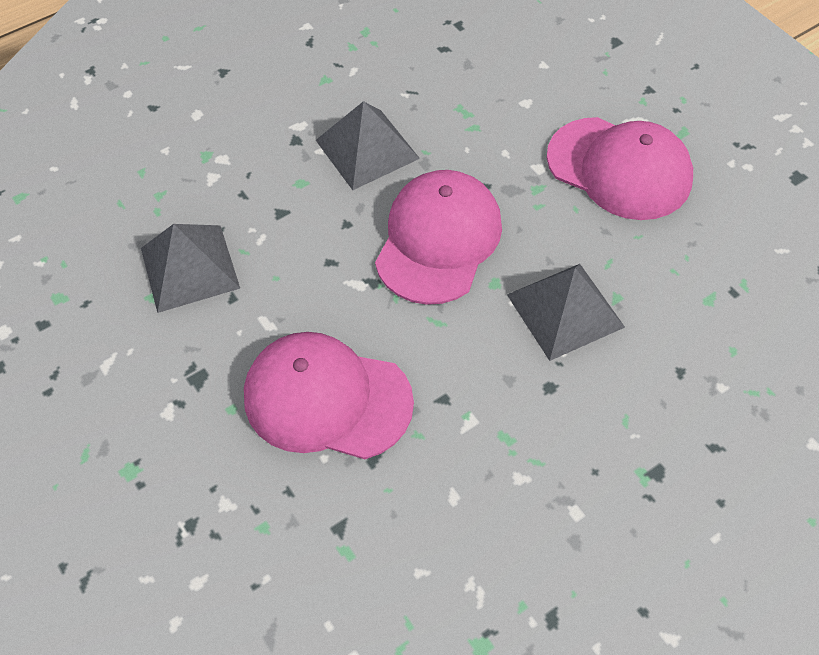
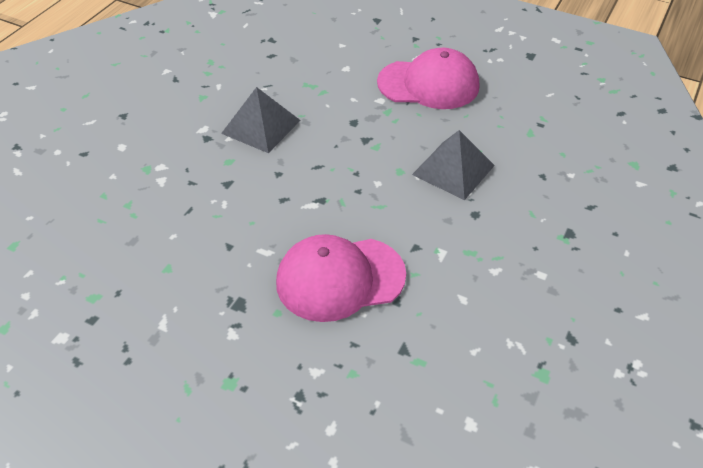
camera: 30 degrees left, 10 degrees down
(190, 268) = (184, 240): grey pyramid -> none
(438, 240) = (346, 161): pink cap -> none

